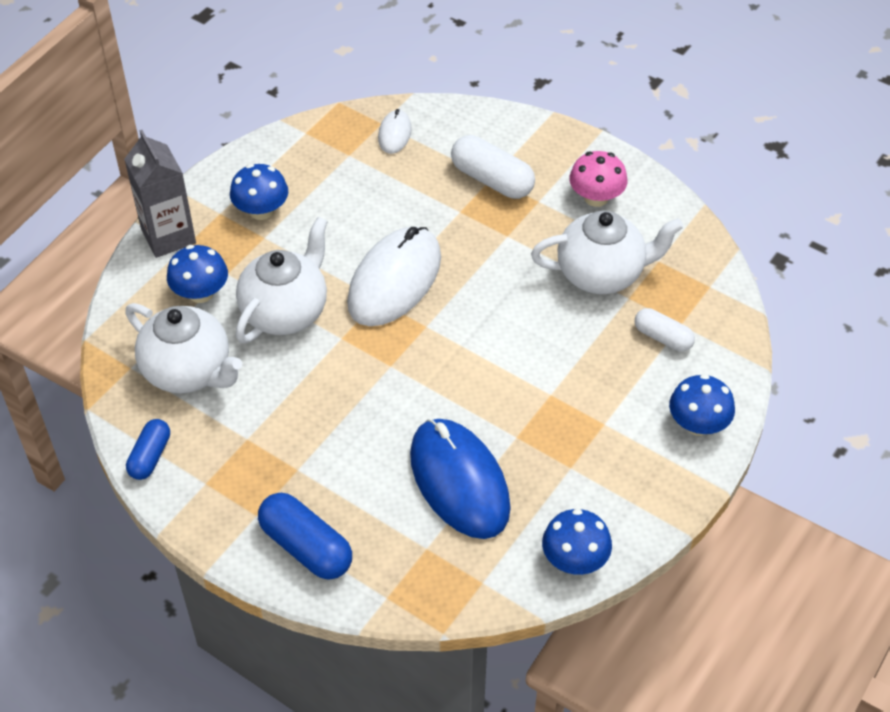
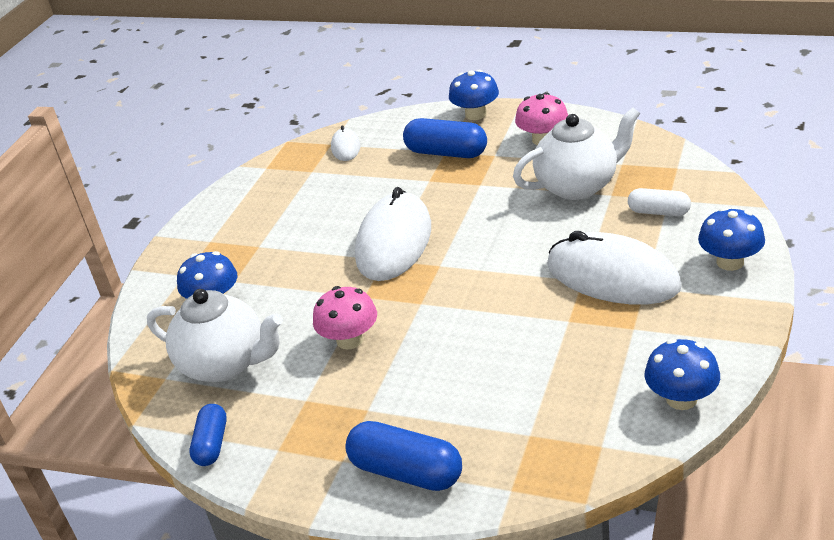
camera: 10 degrees left, 15 degrees down
(168, 236) = (167, 270): grey carton -> none
(261, 210) = (248, 229): blue mushroom -> blue mushroom (476, 114)
(285, 312) = (302, 292): white teapot -> none
(310, 385) = (350, 340): none -> pink mushroom
(459, 481) = (533, 371): blue mouse -> none
(492, 180) = (446, 153): white capsule -> blue capsule
(580, 400) = (612, 276): none -> white mouse

